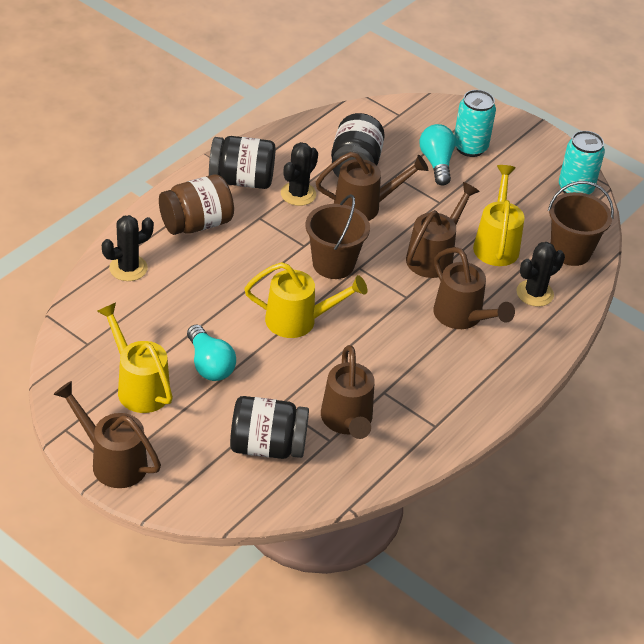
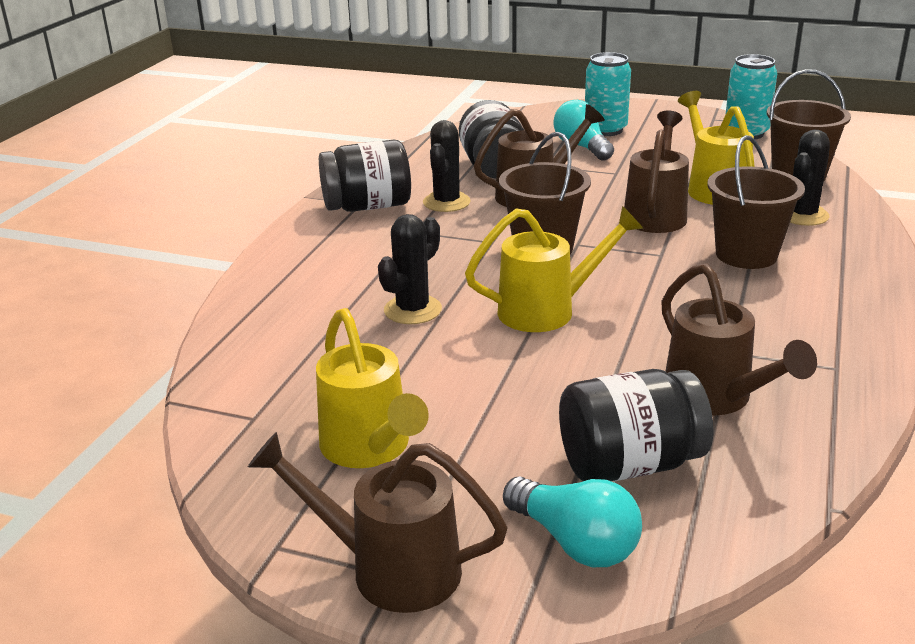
camera: 15 degrees left, 15 degrees down
(128, 268) = (268, 318): black cactus -> black cactus (412, 310)
(139, 387) = (370, 448): yellow watering can -> yellow watering can turned 150 degrees counterclockwise
(196, 224) = (336, 255): brown jar -> none
(209, 364) = (461, 390): turquoise light bulb -> turquoise light bulb (575, 542)
(462, 317) = (746, 254): brown watering can -> brown bucket

